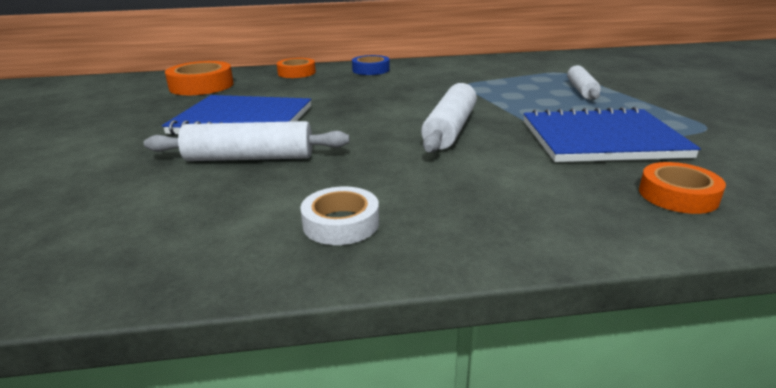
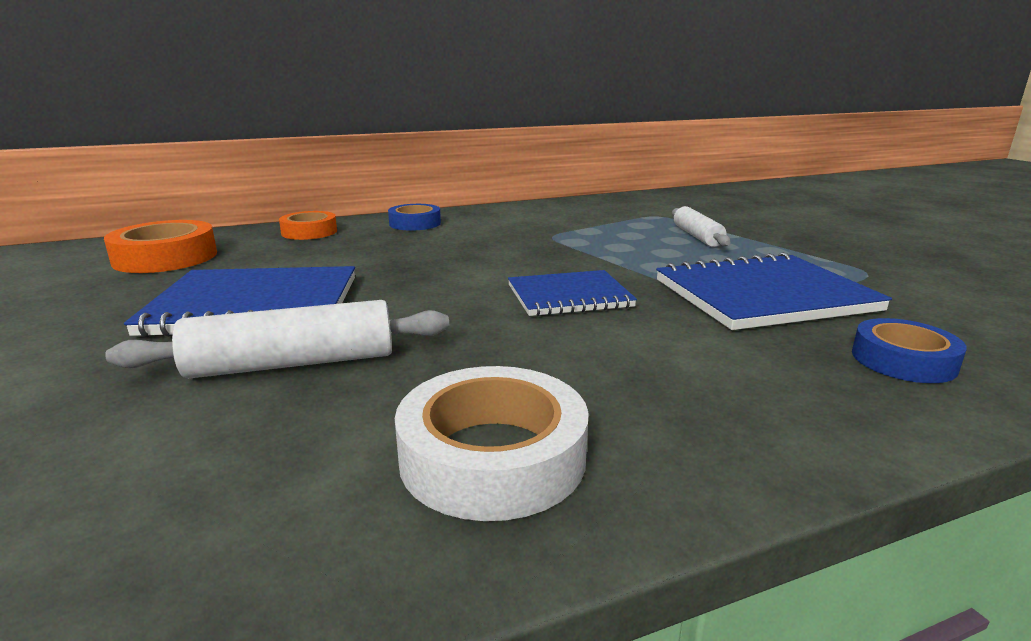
camera: 15 degrees left, 5 degrees down
(341, 223) = (492, 456): white tape -> white tape, size x1.53
(450, 129) = (569, 296): white rolling pin -> blue notebook
(678, 195) = (903, 360): orange tape -> blue tape

